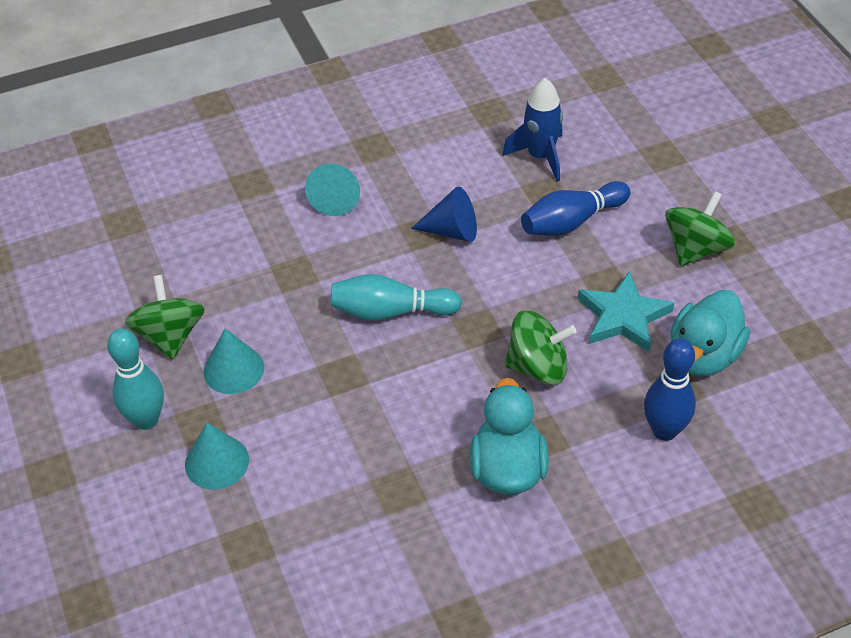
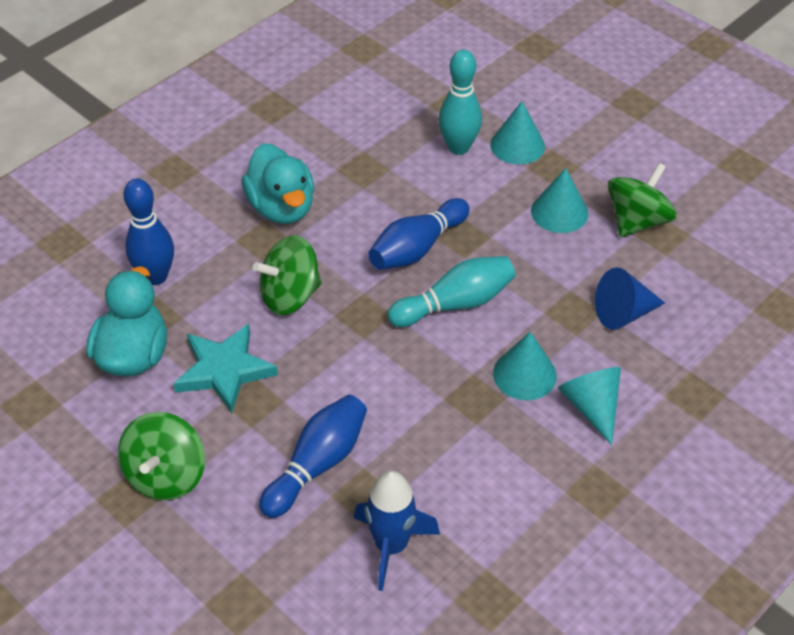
camera: 155 degrees right, 0 degrees up
(146, 420) = (597, 156): turquoise bowling pin -> turquoise bowling pin (458, 147)
(170, 336) = (637, 221): green spinning top -> green spinning top turned 105 degrees counterclockwise
(370, 237) = (524, 374): none -> turquoise cone
(393, 376) = (417, 248): none -> blue bowling pin
(452, 231) = (443, 409): blue cone -> blue cone (623, 313)

